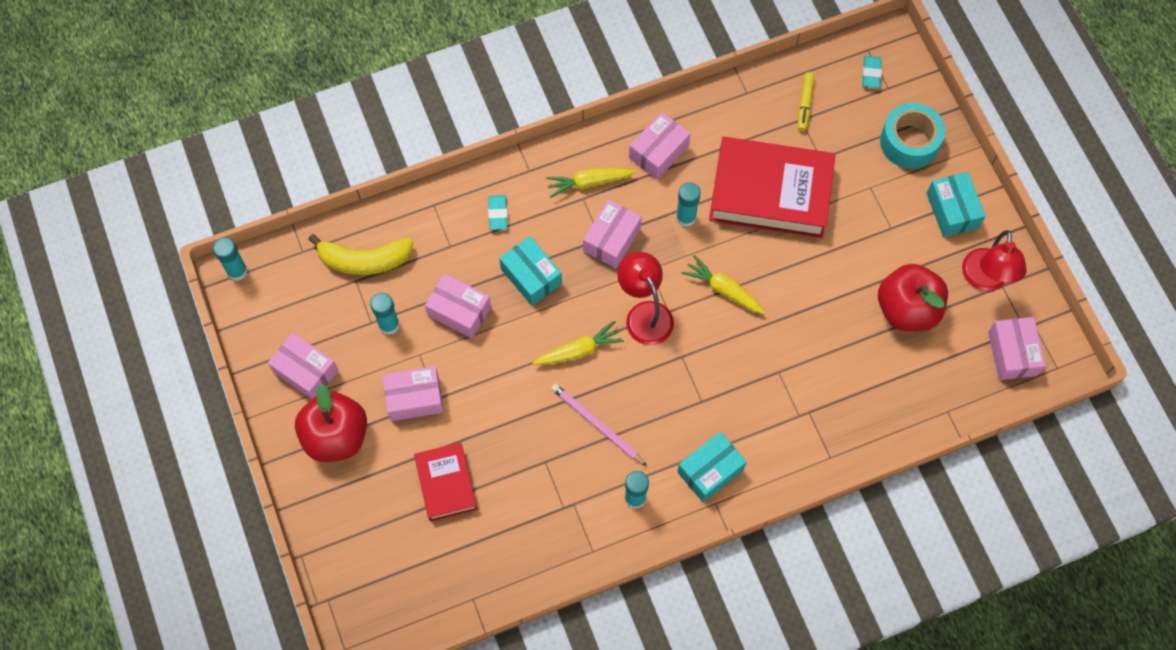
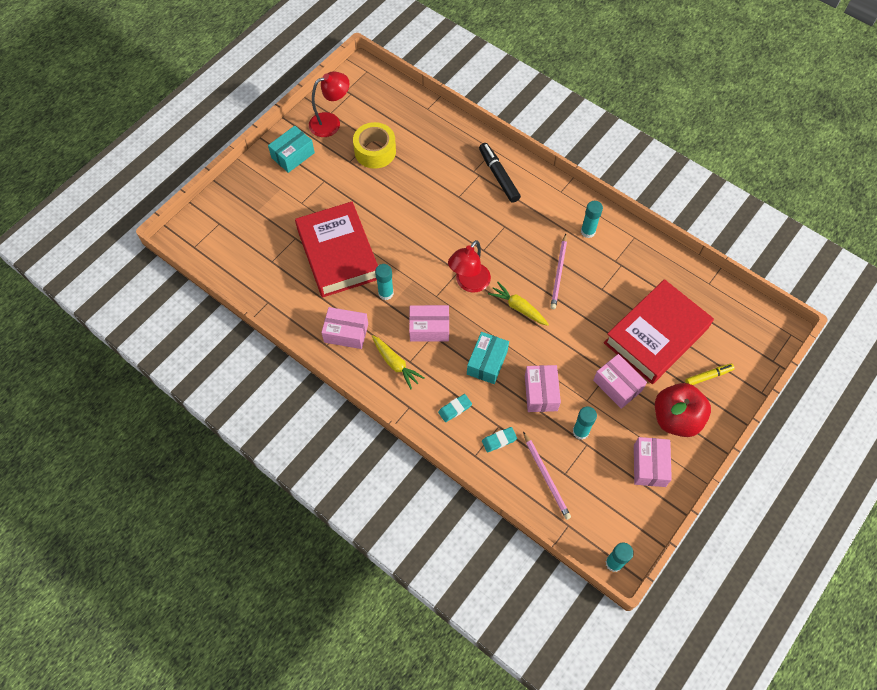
camera: 120 degrees left, 5 degrees down
(364, 260) = (546, 477): yellow banana -> pink pencil
(446, 483) = (655, 335): red book -> red book, size x1.81
(710, 471) = (544, 202): turquoise box -> none
(723, 289) = (423, 248): yellow carrot -> none
(784, 439) = (498, 176): none -> black marker
(804, 104) = (258, 264): yellow marker -> yellow marker (708, 376)
(871, 73) = (212, 237): turquoise eraser -> turquoise eraser (499, 440)
(907, 309) = (375, 151): red apple -> yellow tape
(909, 142) = (255, 196): turquoise tape -> none
(1012, 353) = (371, 93): pink box -> none

